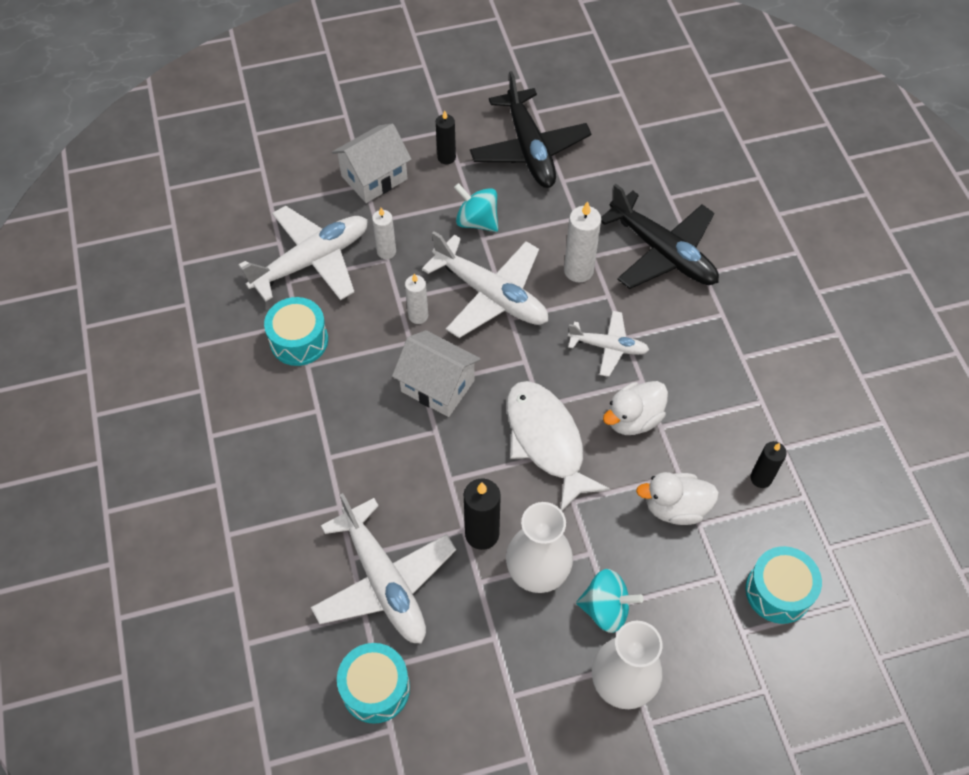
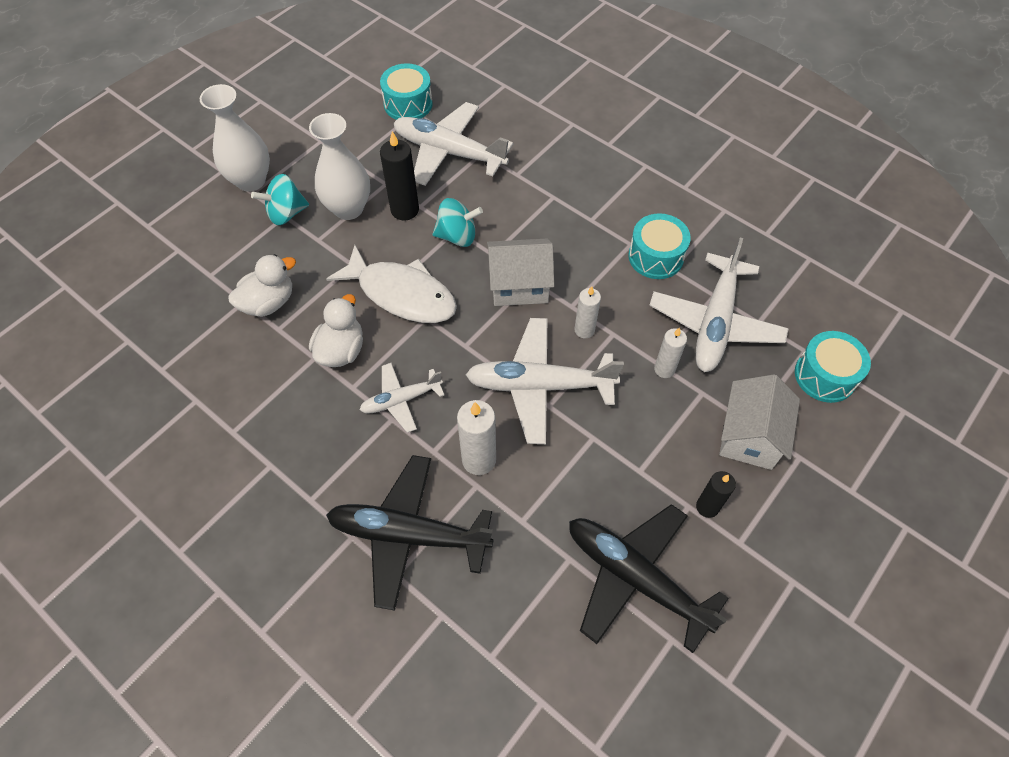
camera: 145 degrees right, 0 degrees up
(477, 221) = (614, 452): turquoise spinning top -> turquoise spinning top (457, 236)
(761, 478) = (206, 363): black candle -> none
(778, 591) = (159, 289): turquoise drum -> turquoise drum (825, 375)

